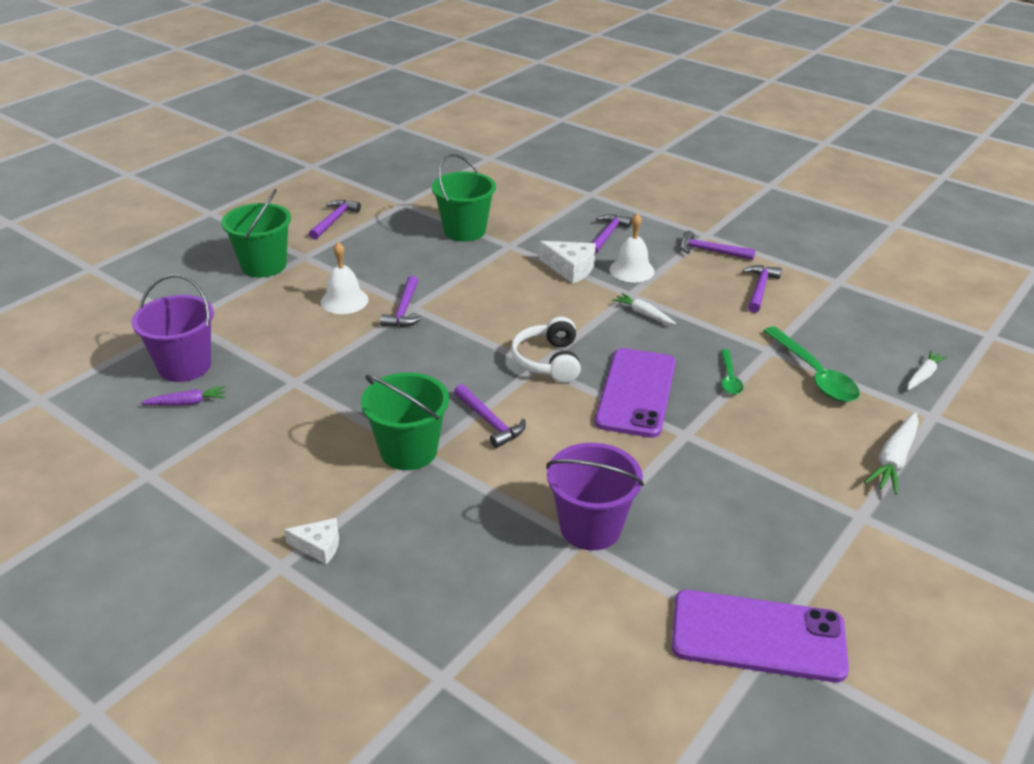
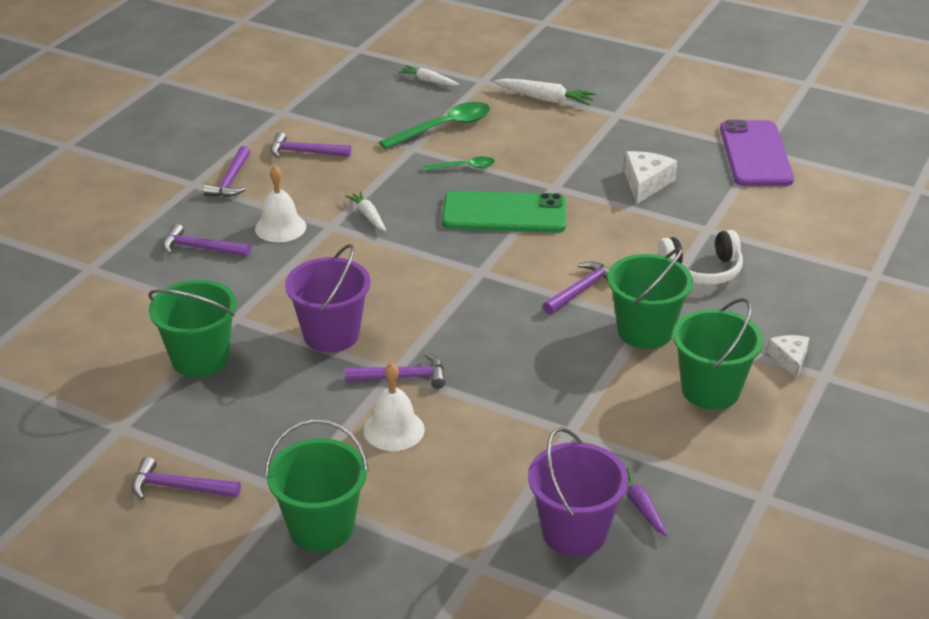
camera: 100 degrees left, 0 degrees up
(302, 475) = (710, 390): none -> green bucket
(548, 361) = (471, 266): white headphones -> white headphones (702, 270)
(570, 268) = (284, 268): white cheese -> white cheese (646, 183)
(590, 527) = (690, 225): purple bucket -> purple bucket (331, 334)
(636, 392) = (504, 213): purple phone -> green phone
(643, 314) = (368, 216): white carrot -> white carrot turned 120 degrees clockwise

